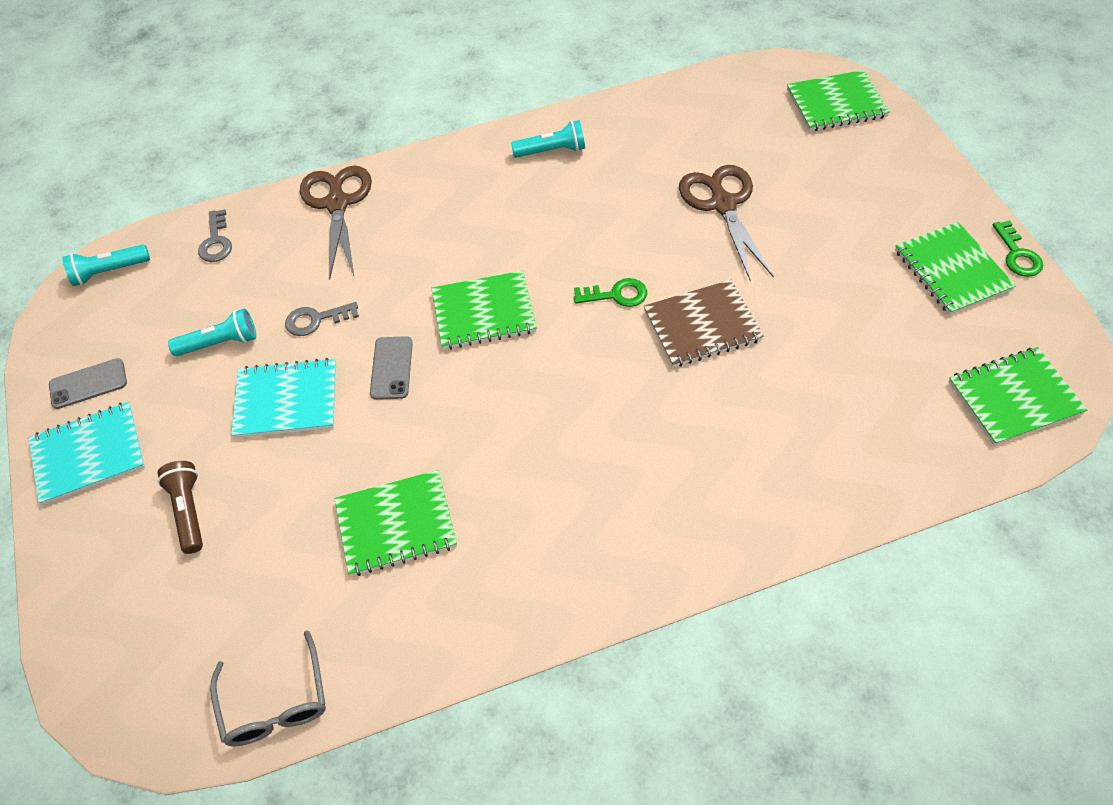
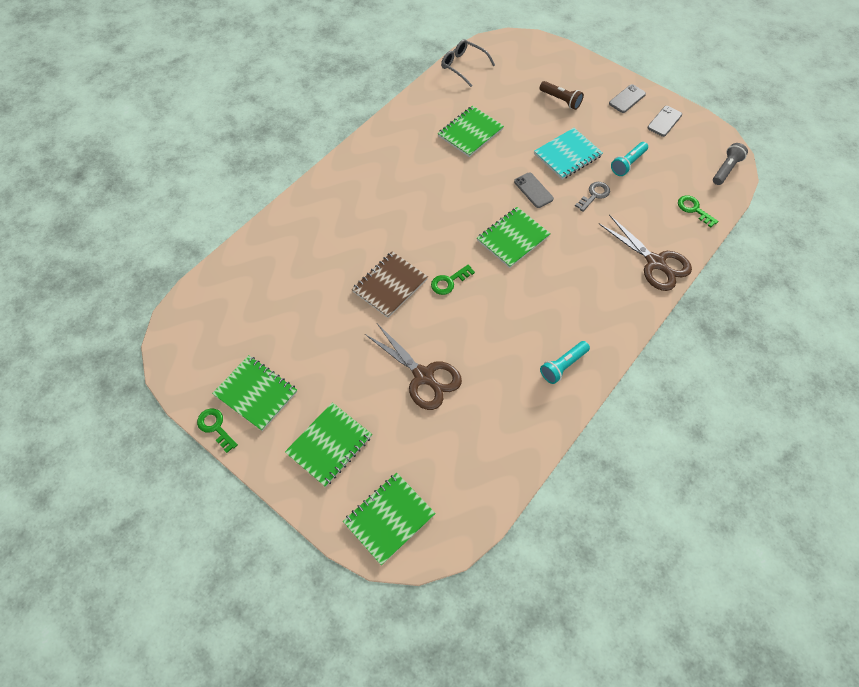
camera: 145 degrees right, 5 degrees up
(89, 455) = (627, 99): turquoise notebook -> grey phone
(109, 271) = (726, 169): turquoise flashlight -> grey flashlight
(216, 241) = (694, 209): grey key -> green key
(1014, 398) = (200, 321): green notebook -> green notebook (329, 445)

